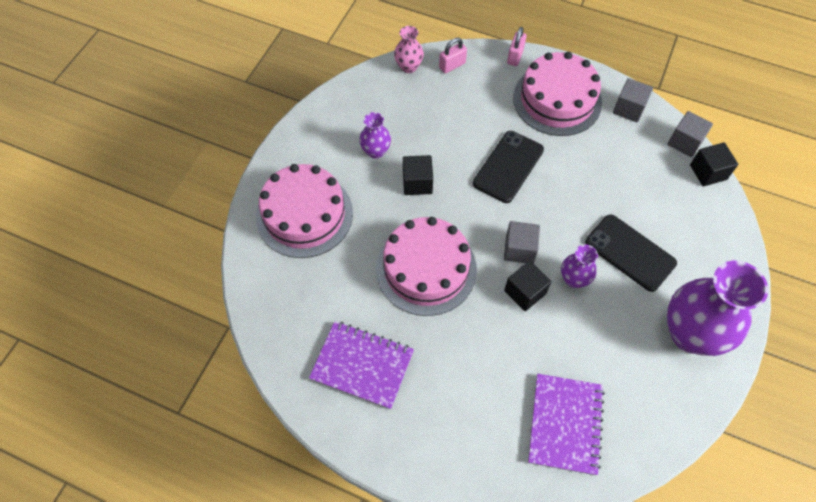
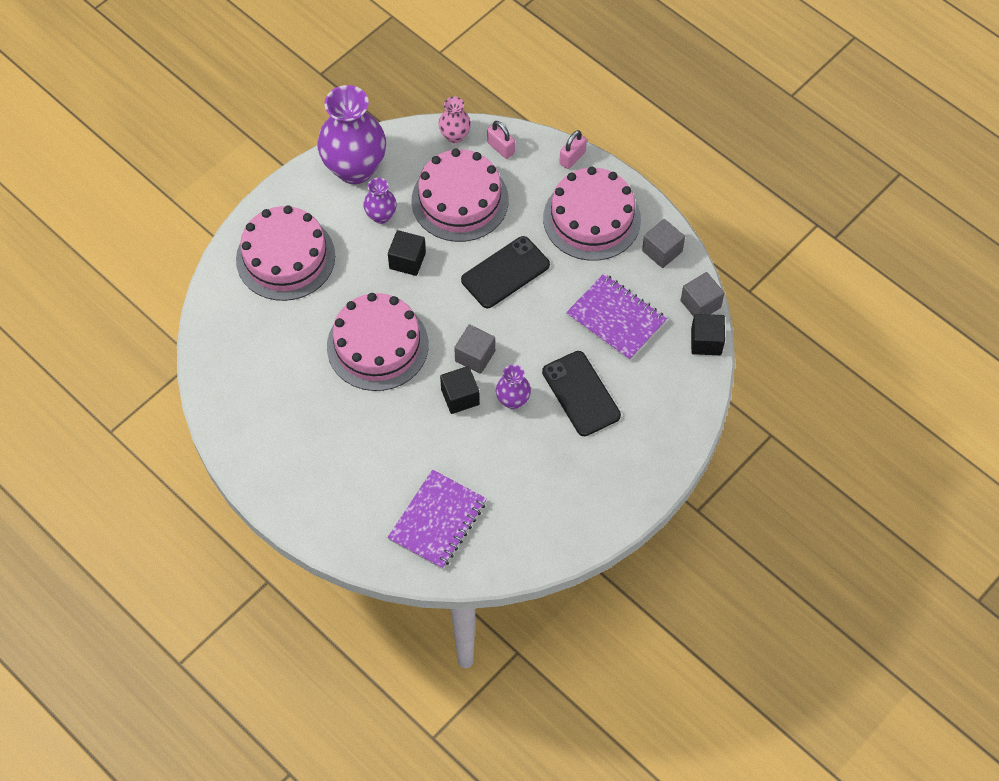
camera: 20 degrees right, 0 degrees up
(362, 365) = (281, 411): purple notebook -> purple notebook (616, 318)
(438, 118) = (460, 200): none -> pink cake
(452, 65) = (501, 148): pink padlock -> pink padlock turned 60 degrees clockwise
(690, 334) = (596, 485): purple vase -> purple vase (355, 168)

